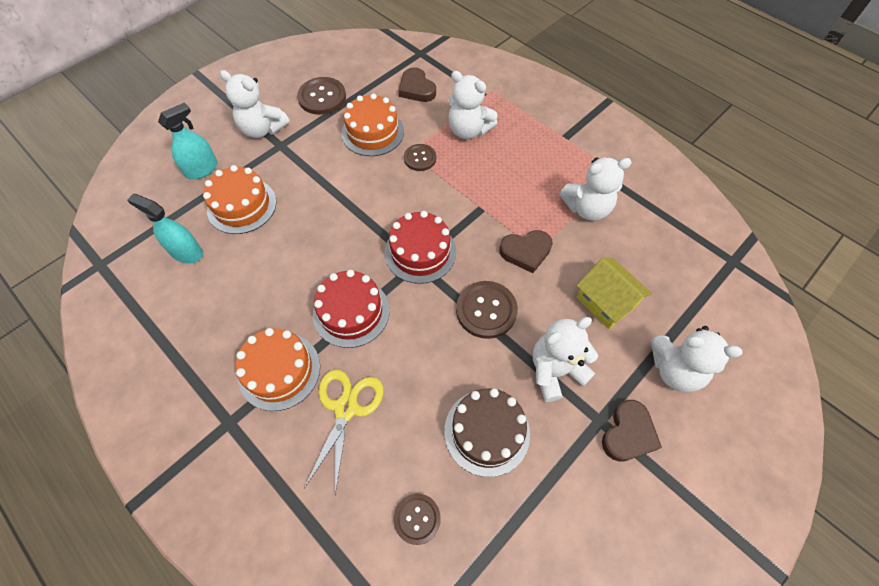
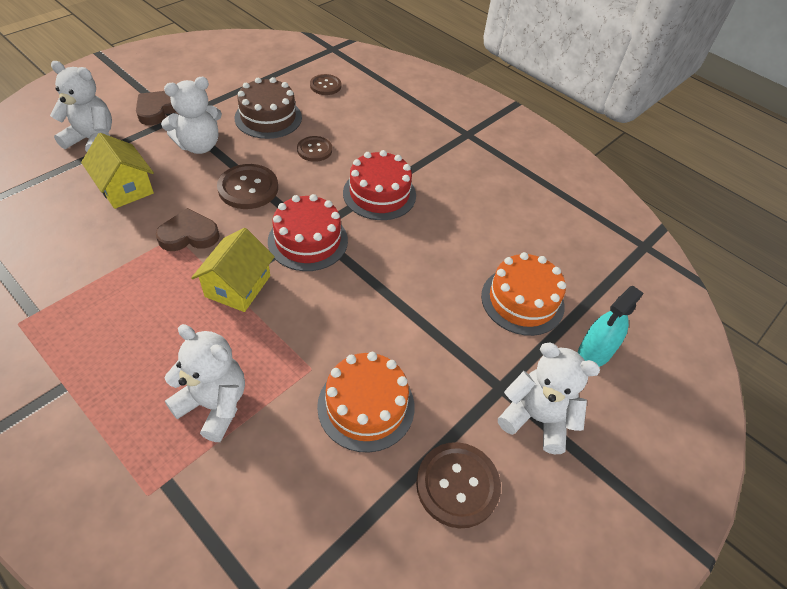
camera: 175 degrees right, 10 degrees down
(186, 252) = (561, 253): turquoise spray bottle -> none
(279, 371) = (436, 159): orange cake -> none
(346, 408) = (378, 135): yellow scissors -> none
(416, 89) = (288, 503): brown heart -> none
(420, 158) = (296, 358): brown button -> brown button (314, 150)
(472, 207) = (238, 286): none -> yellow house
(587, 208) = (91, 278): white teddy bear -> none

